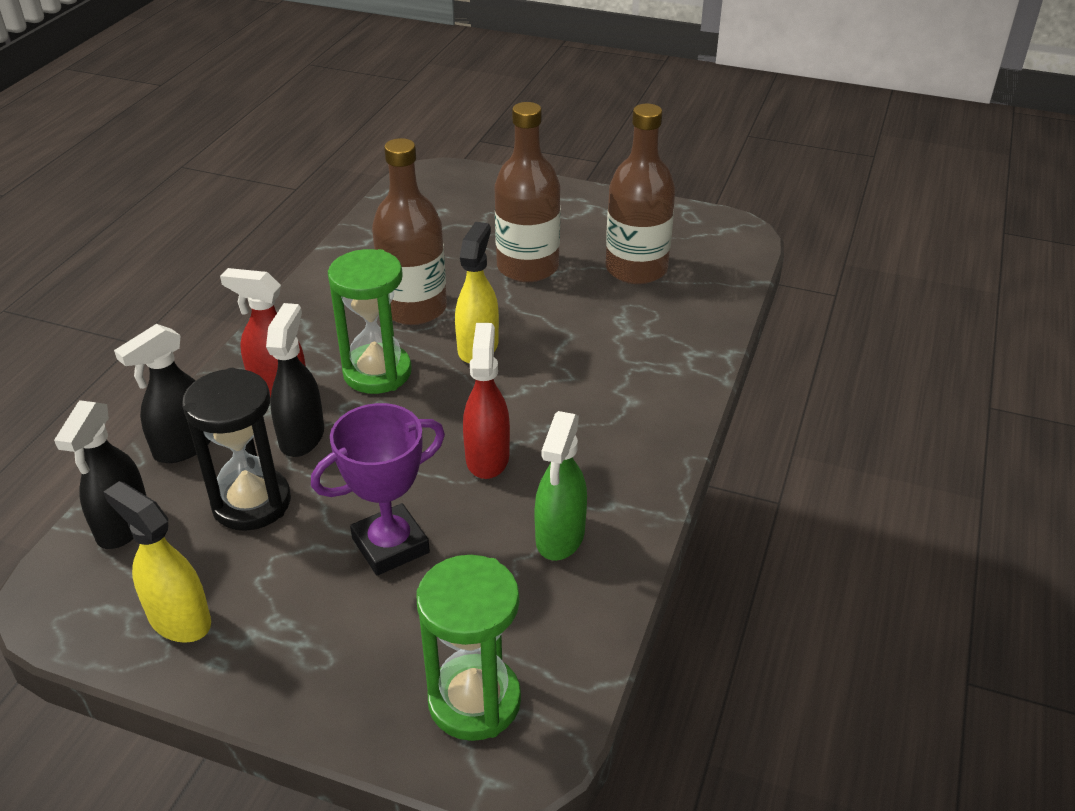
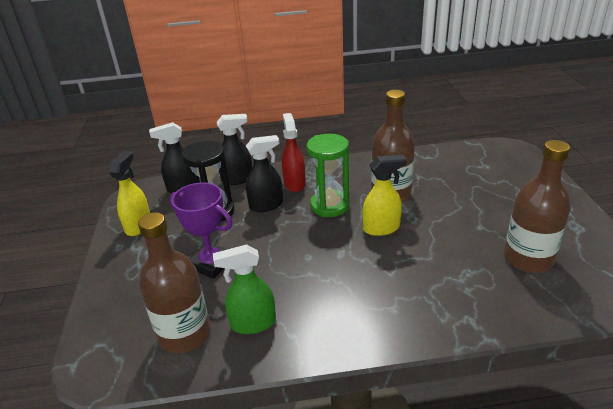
camera: 65 degrees right, 5 degrees down
(184, 446) = (237, 179): black spray bottle -> black spray bottle turned 150 degrees clockwise
(474, 701) = (122, 338): green hourglass -> none
(487, 457) = (296, 269): red spray bottle -> none
(527, 267) = (472, 215): brown bottle -> brown bottle (184, 334)

